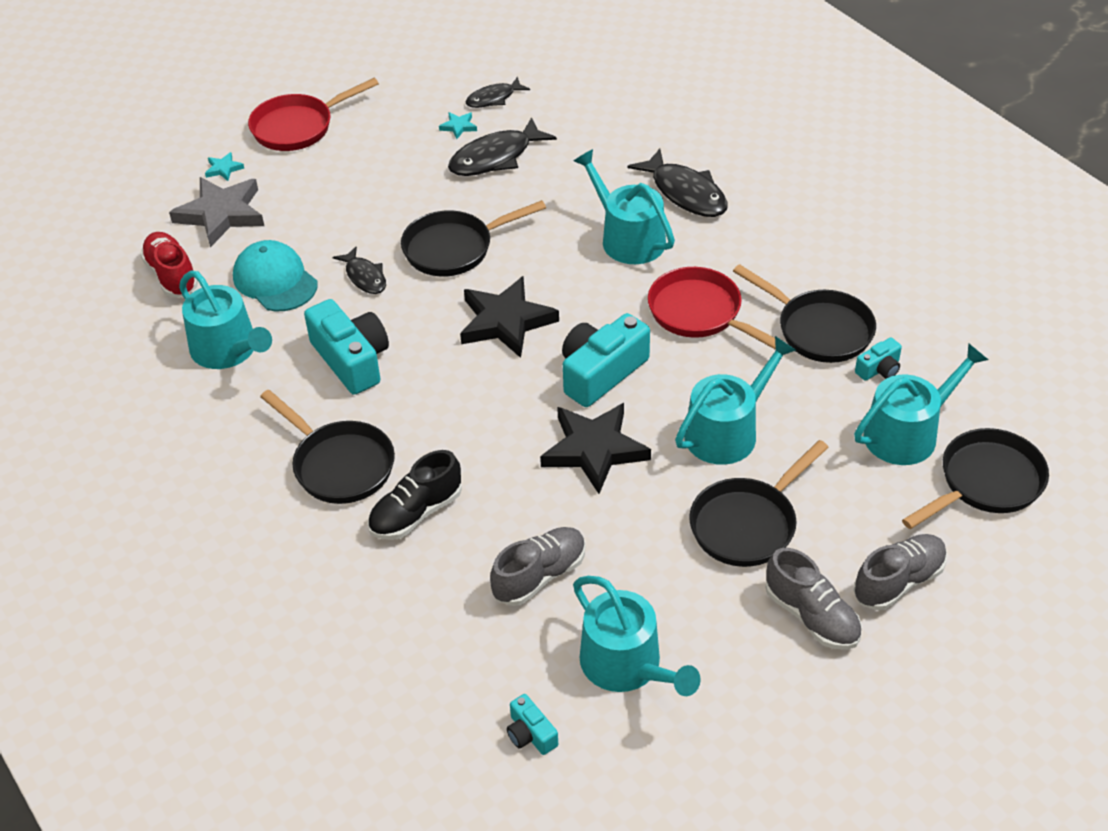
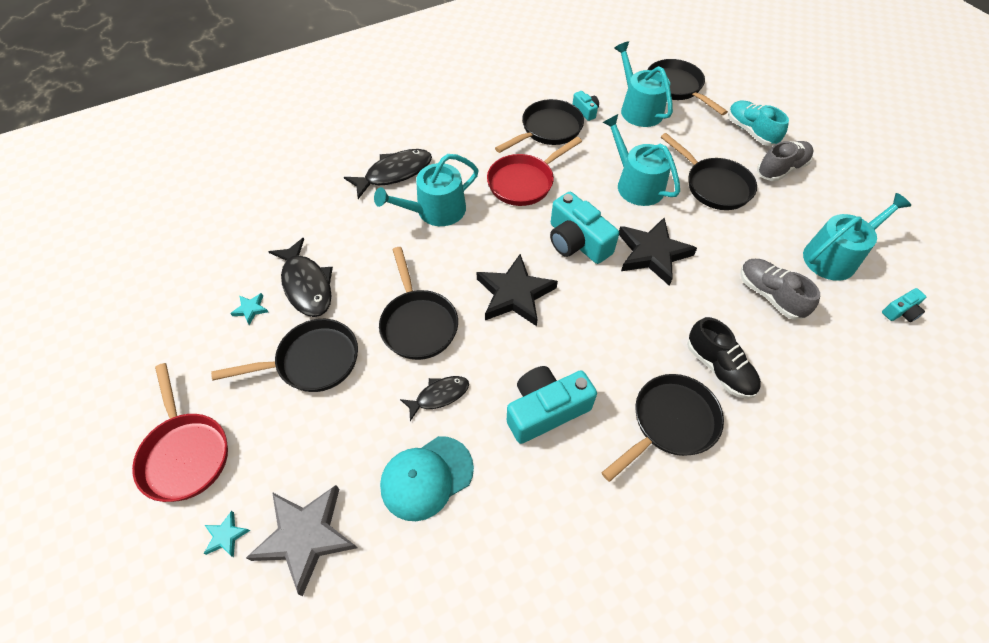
camera: 85 degrees left, 10 degrees up
(172, 275) = (394, 591): red shoe -> none
(228, 350) = (519, 523): turquoise watering can -> none
(399, 182) = (312, 361): none -> black pan
(494, 98) = (221, 280): black fish -> none
(898, 582) = (751, 131): grey shoe -> turquoise shoe

